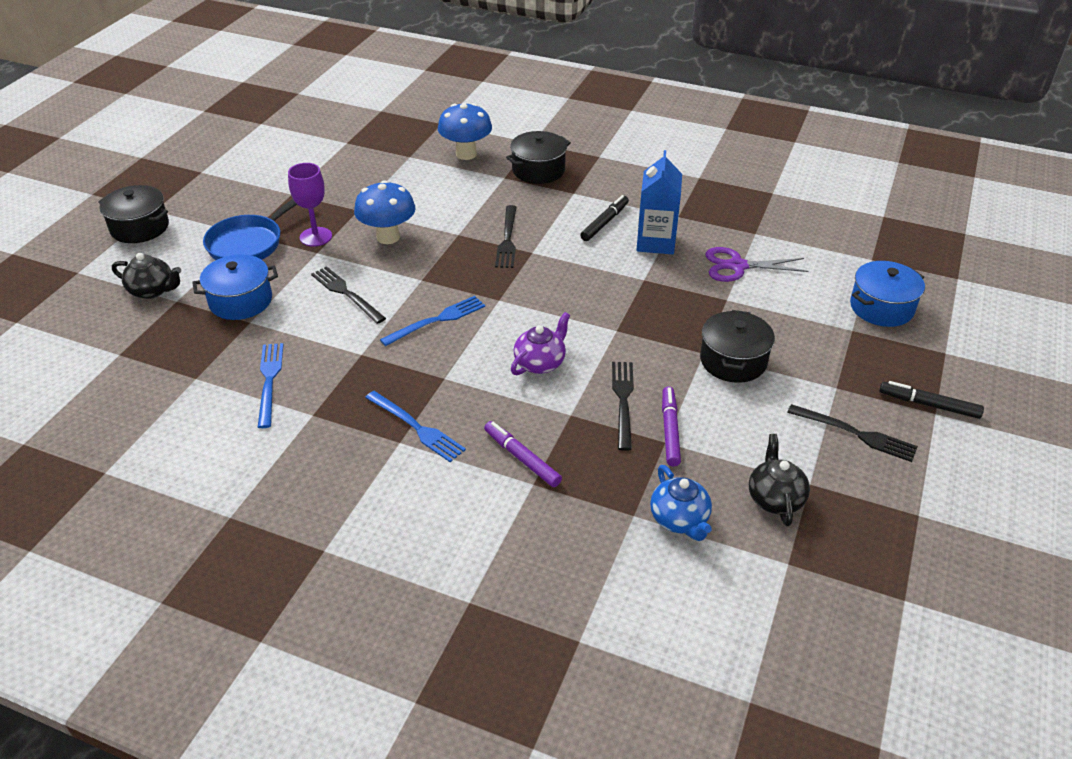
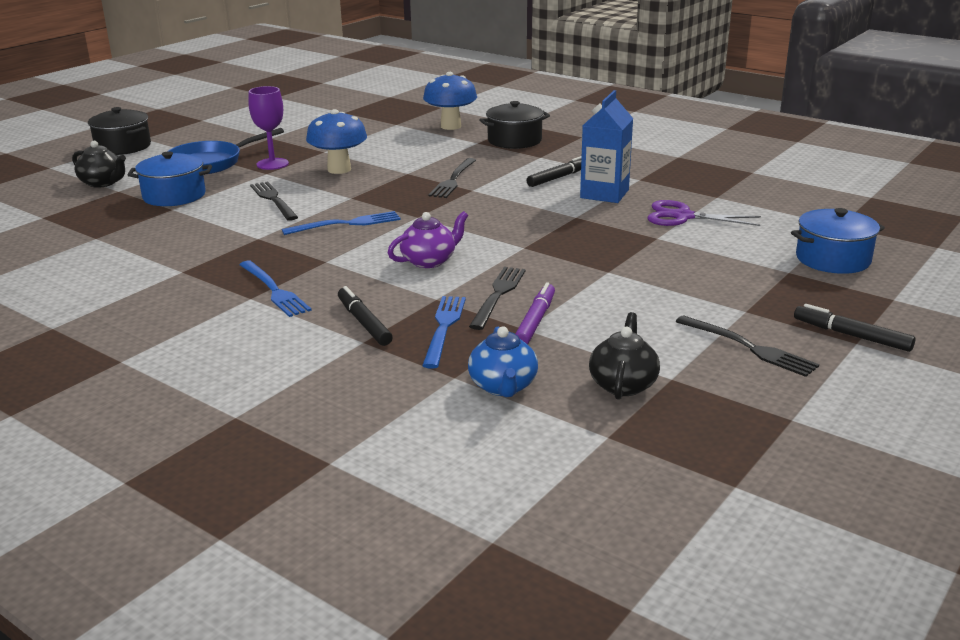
camera: 15 degrees right, 15 degrees down
(269, 381) = (160, 246): blue fork -> blue fork (444, 328)
(522, 458) = (364, 323): purple marker -> black marker
(733, 361) = (637, 280): black pot -> none

